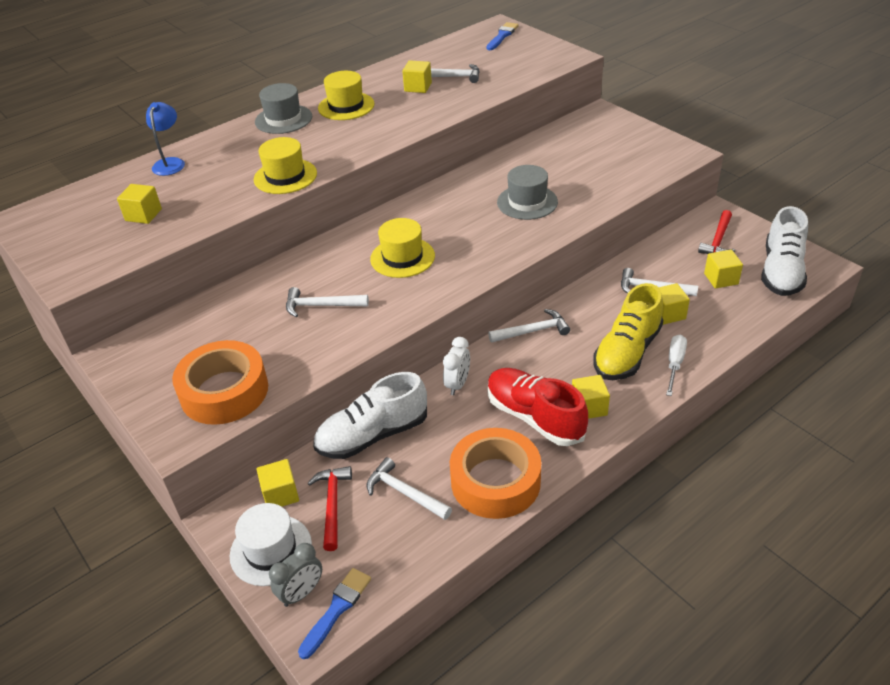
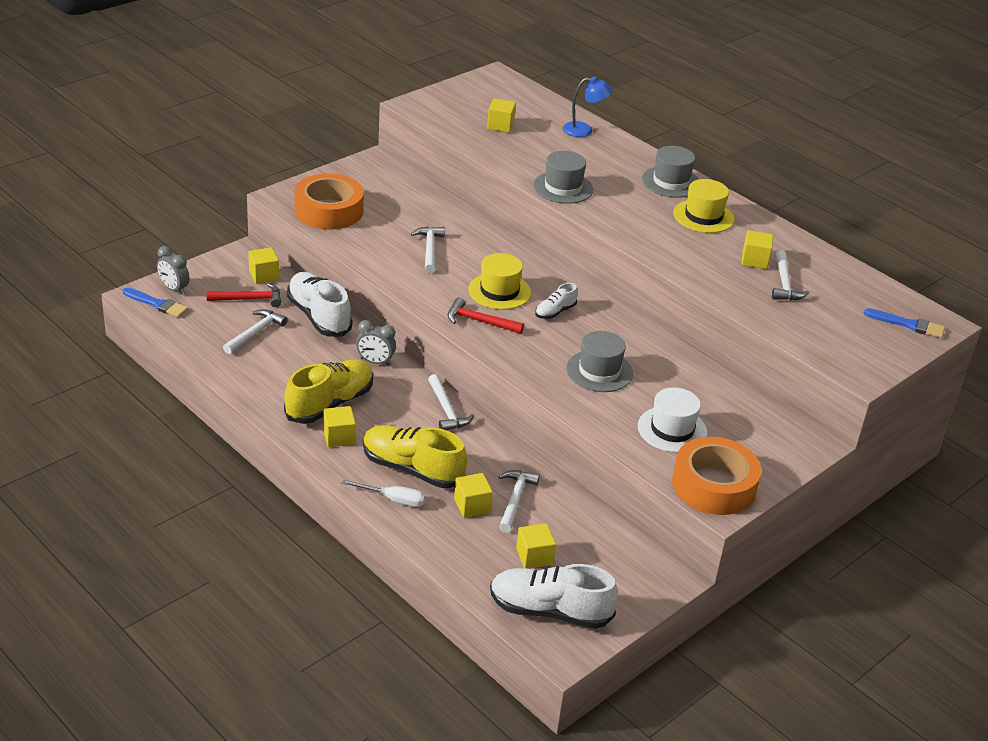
camera: 80 degrees right, 5 degrees down
(271, 550) = (213, 274): white hat -> white hat (672, 429)
(285, 176) = (563, 187): yellow hat -> grey hat
(437, 224) = (555, 312): none -> white shoe
(457, 384) = (375, 362): white clock -> grey clock
(495, 481) = (260, 378): orange tape -> orange tape (714, 485)
(534, 417) = (330, 404): red shoe -> yellow shoe
(718, 240) = (611, 567): red hammer -> red hammer (479, 321)

